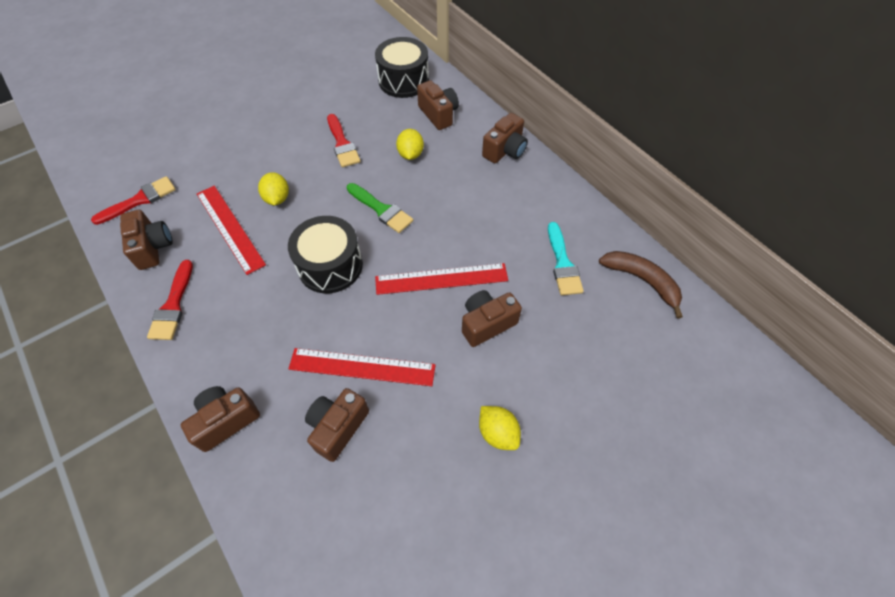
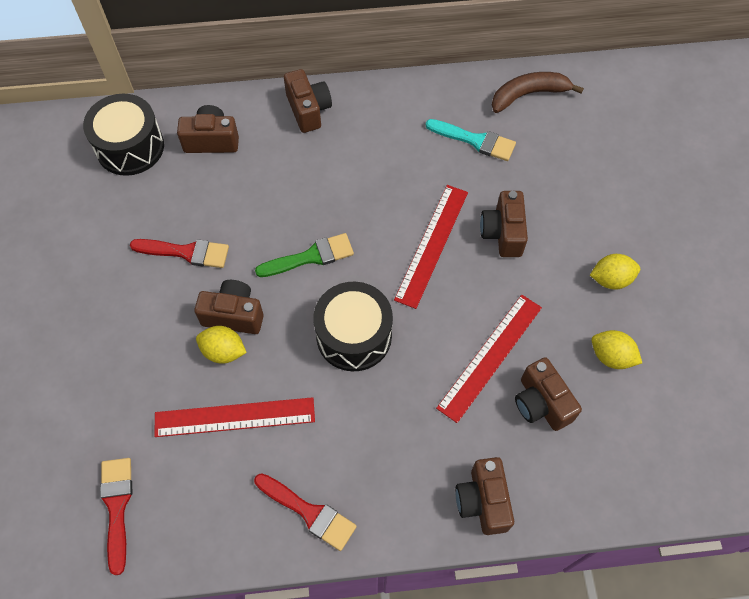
camera: 60 degrees left, 5 degrees up
(153, 247) = (208, 512): brown camera -> brown camera (234, 315)
(410, 154) = (251, 194): yellow lemon -> yellow lemon (611, 356)

